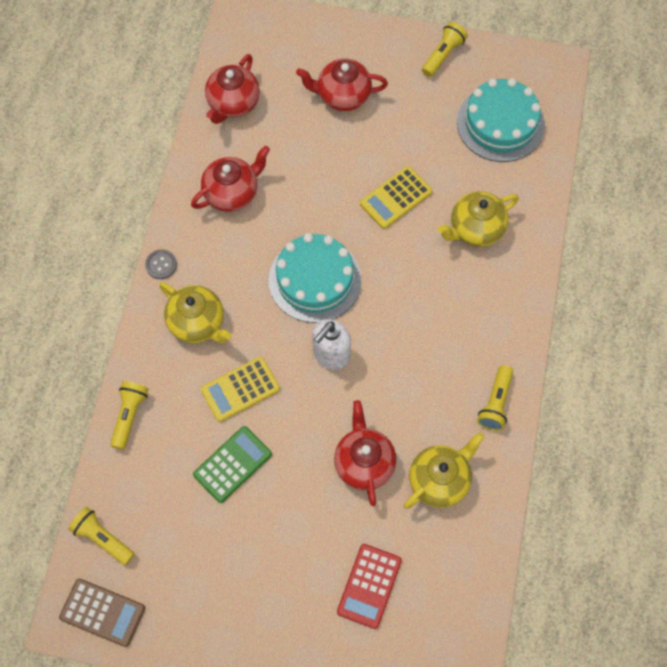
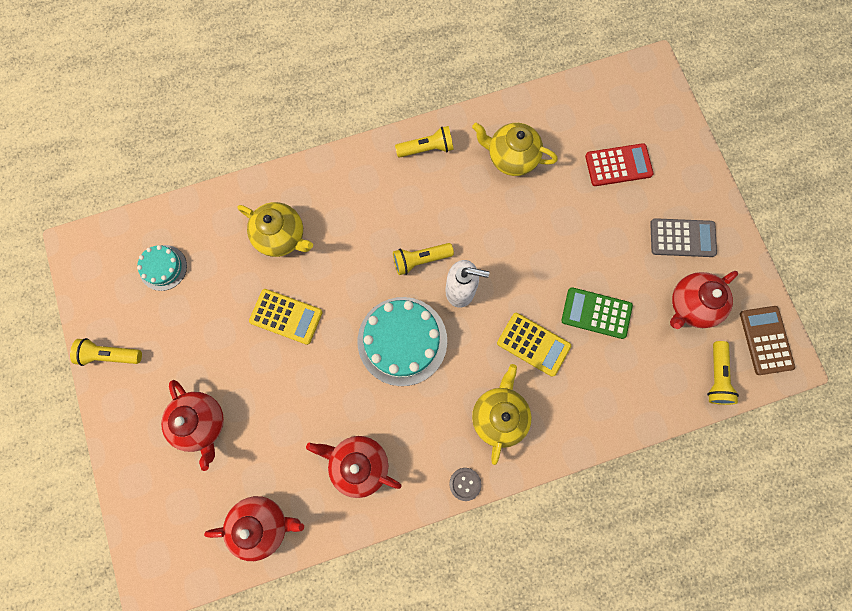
camera: 120 degrees left, 10 degrees up
(129, 416) = (611, 420): yellow flashlight -> yellow flashlight (420, 260)
(253, 600) = (682, 238): none -> grey calculator
(364, 463) = (532, 217): red teapot -> red teapot (691, 305)
(500, 123) = (163, 267): turquoise cake -> turquoise cake, size x0.54

